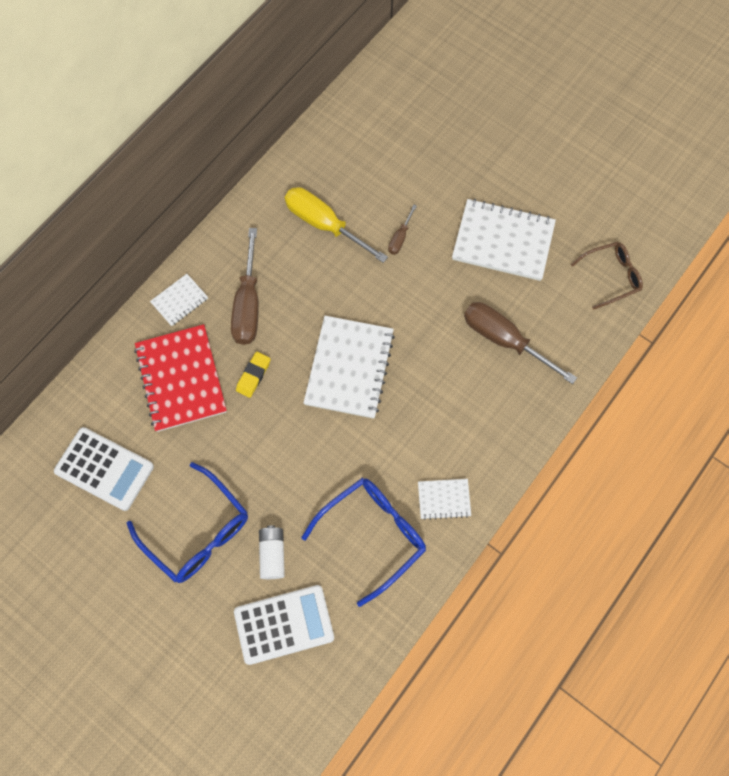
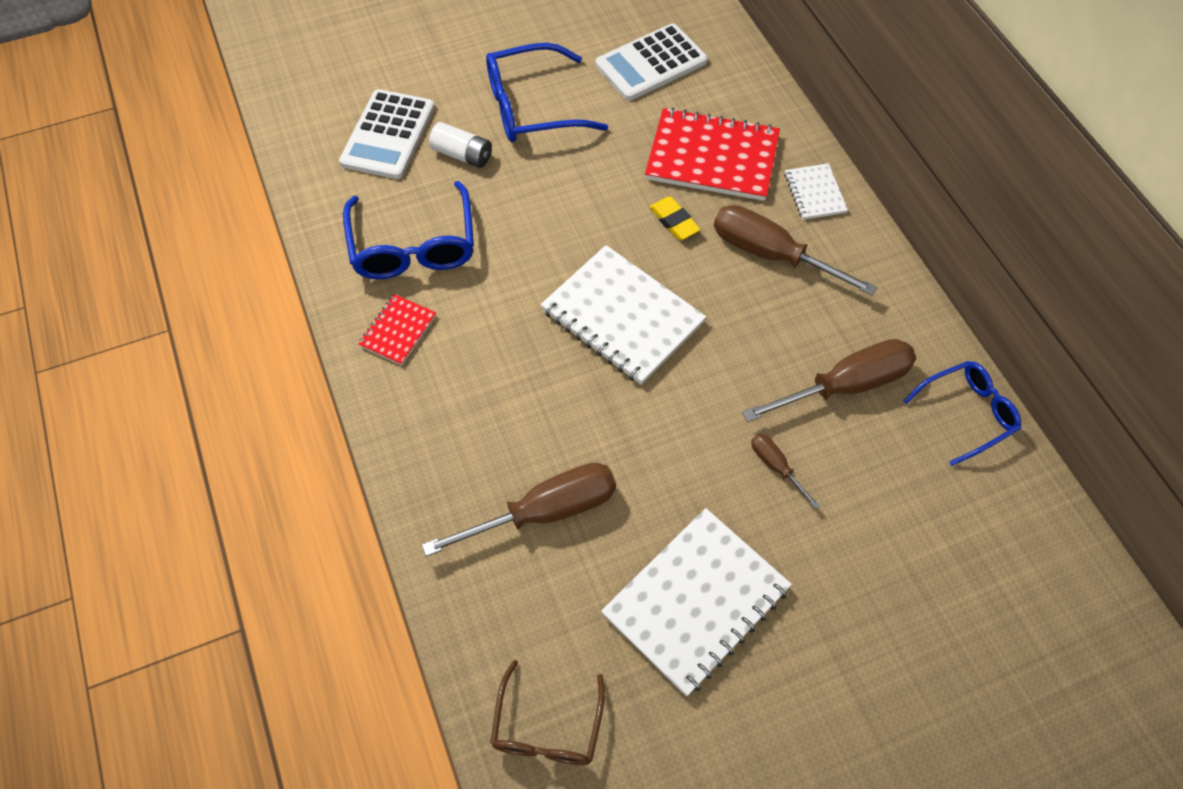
camera: 120 degrees right, 10 degrees down
(305, 159) = (967, 413): none -> blue glasses
(324, 225) = (844, 386): yellow screwdriver -> brown screwdriver
(444, 499) = (398, 331): white notebook -> red notebook

